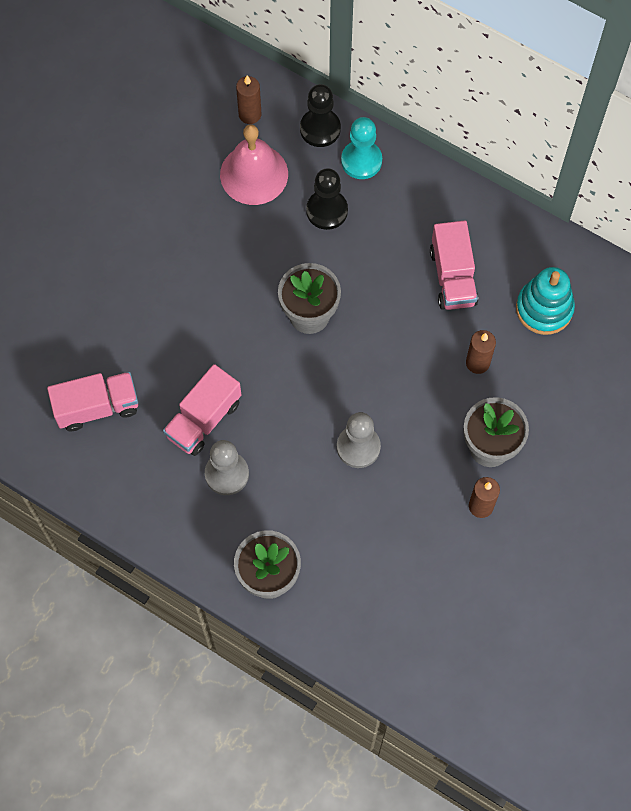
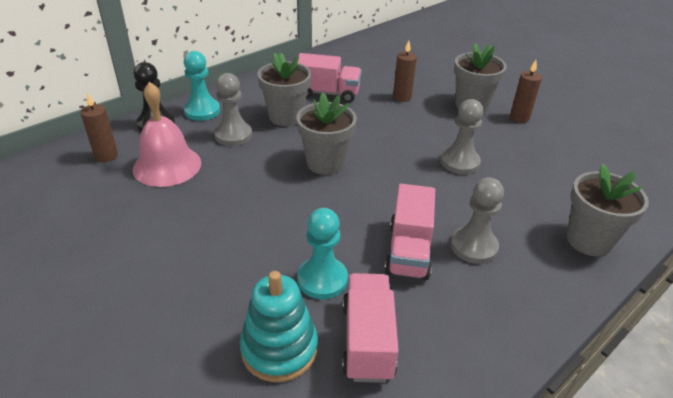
camera: 75 degrees left, 30 degrees down
(148, 358) = (322, 279): none -> turquoise pawn
(203, 419) = (408, 251): pink truck -> pink truck turned 45 degrees clockwise
(327, 210) = (233, 135): black pawn -> grey pawn
(382, 249) = (286, 117): none -> grey flower pot
(544, 309) = (370, 67): turquoise stacking toy -> turquoise stacking toy (279, 349)

